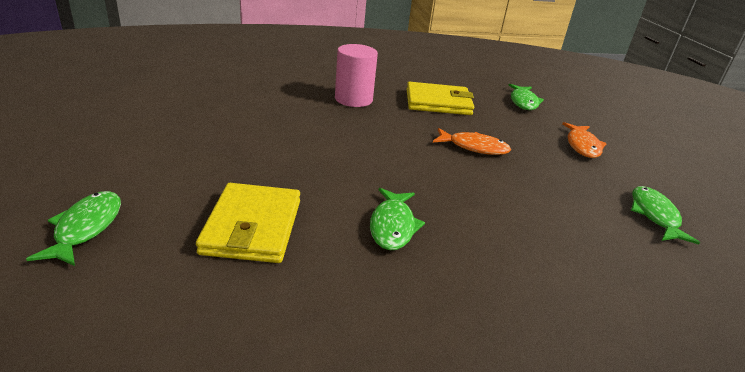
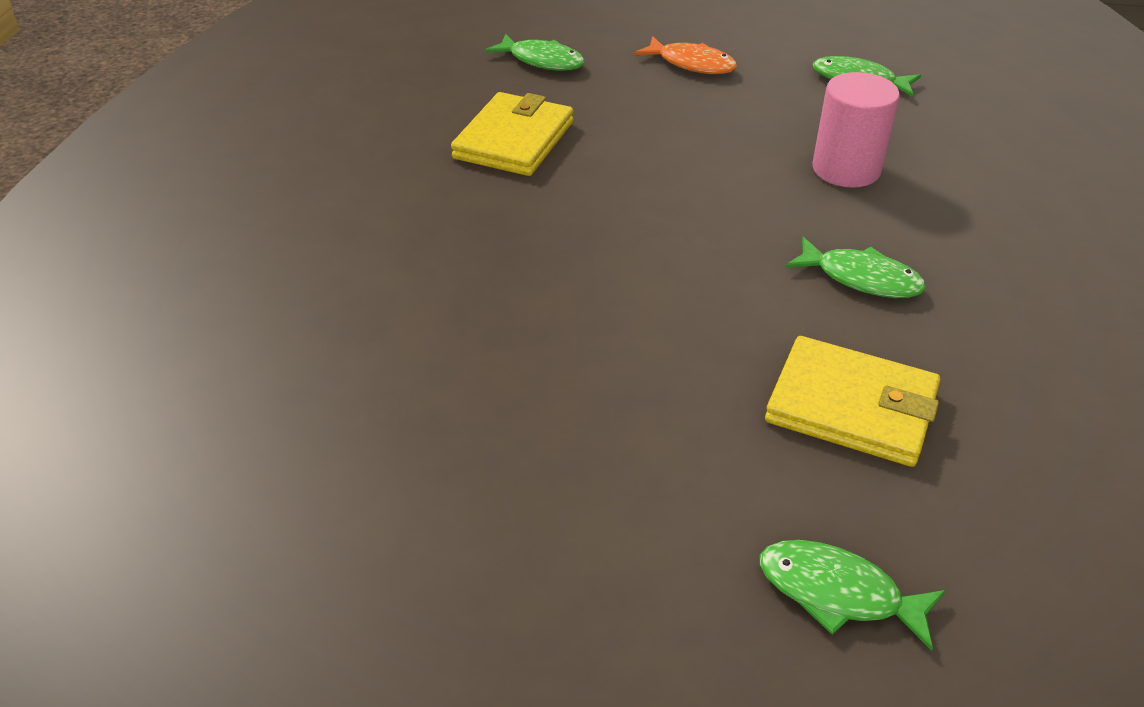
camera: 65 degrees left, 10 degrees up
(353, 99) = (466, 226): pink cylinder -> pink cylinder (846, 169)
(474, 147) = (674, 152): orange fish -> none

